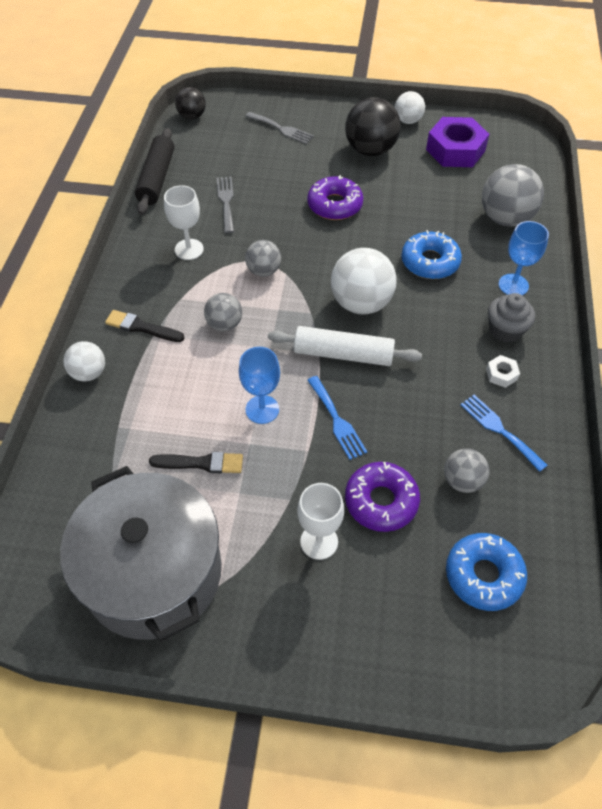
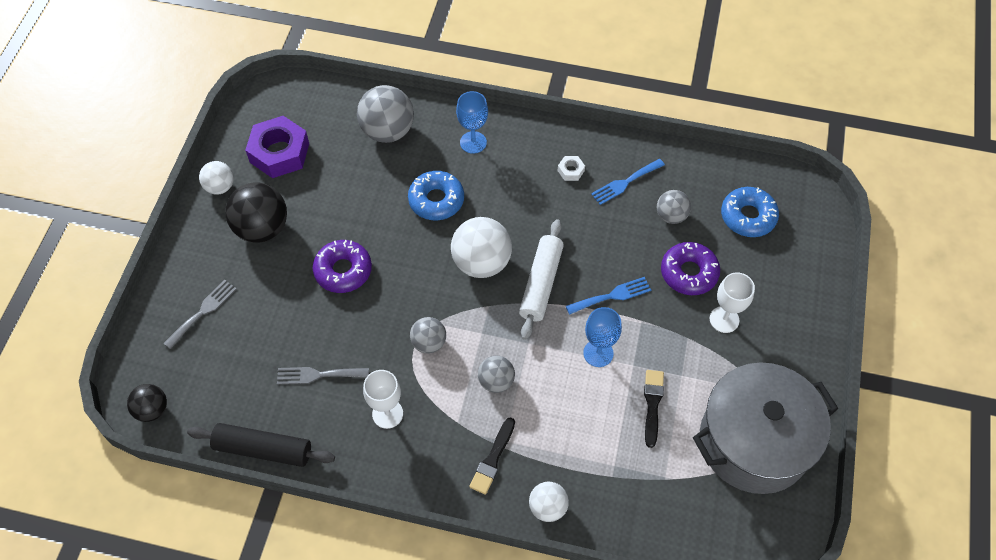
camera: 85 degrees left, 5 degrees up
(505, 330) = (524, 158): grey cupcake -> none

